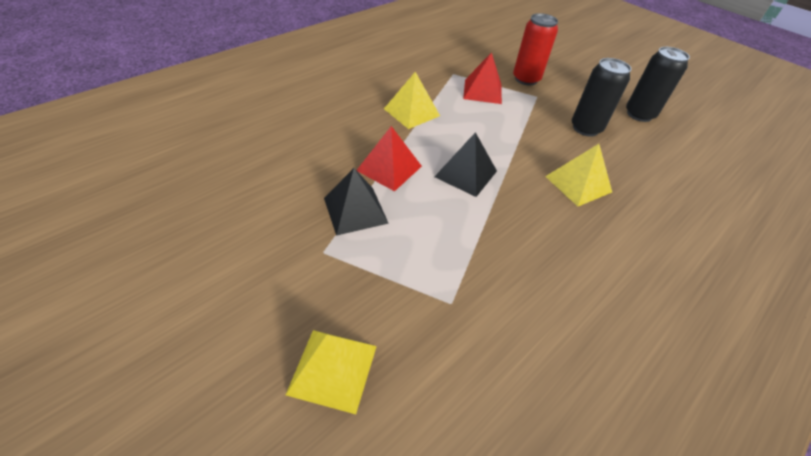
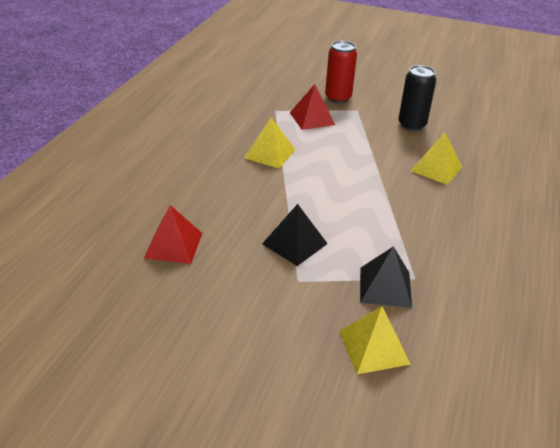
camera: 25 degrees left, 10 degrees down
(389, 168) = (292, 204): red pyramid -> red pyramid (173, 245)
(465, 173) = (353, 188): black pyramid -> black pyramid (385, 287)
(639, 114) = (441, 102): black can -> none

